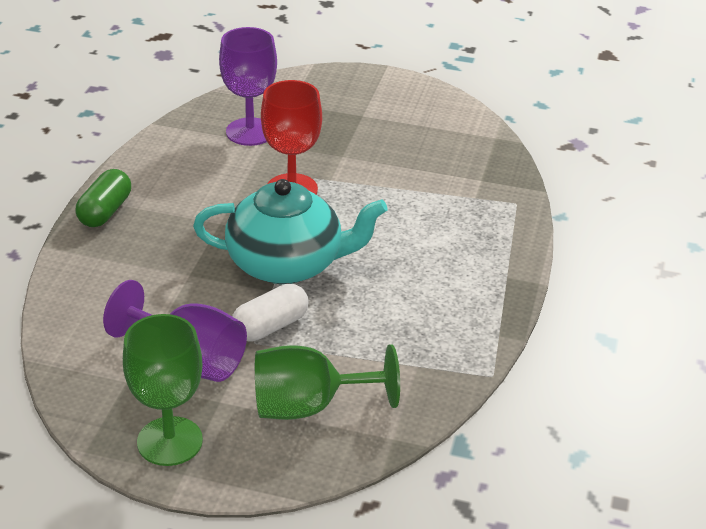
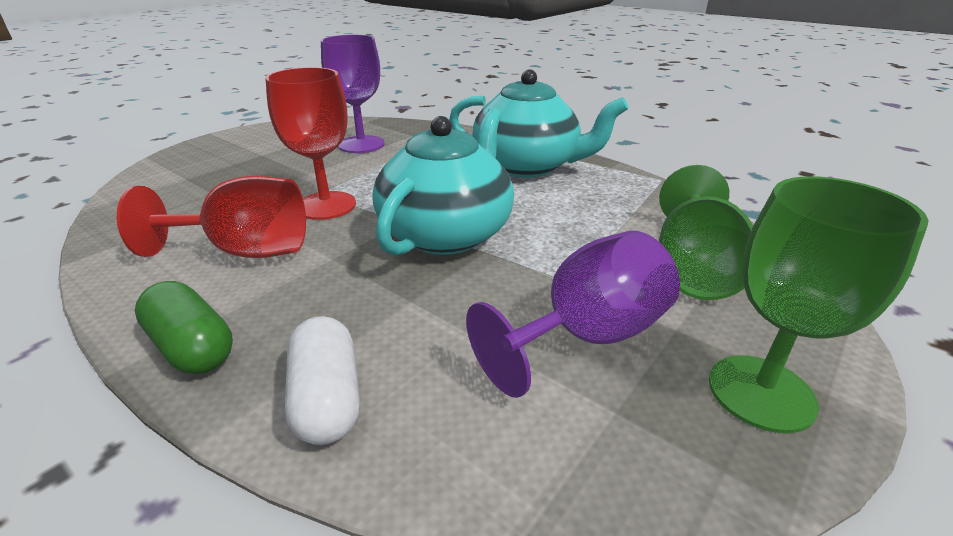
camera: 65 degrees left, 5 degrees down
(206, 183) = (246, 251): none -> red goblet
(250, 132) = (196, 207): purple goblet -> purple goblet (361, 144)
(270, 326) = (548, 264): white capsule -> white capsule (327, 398)
(456, 276) = (527, 166): none -> turquoise teapot

